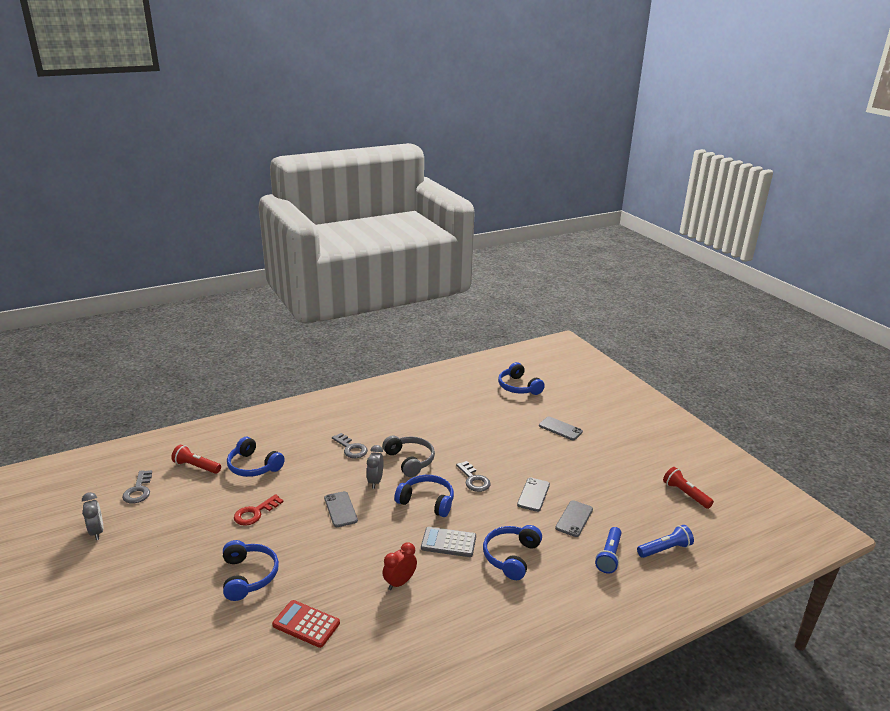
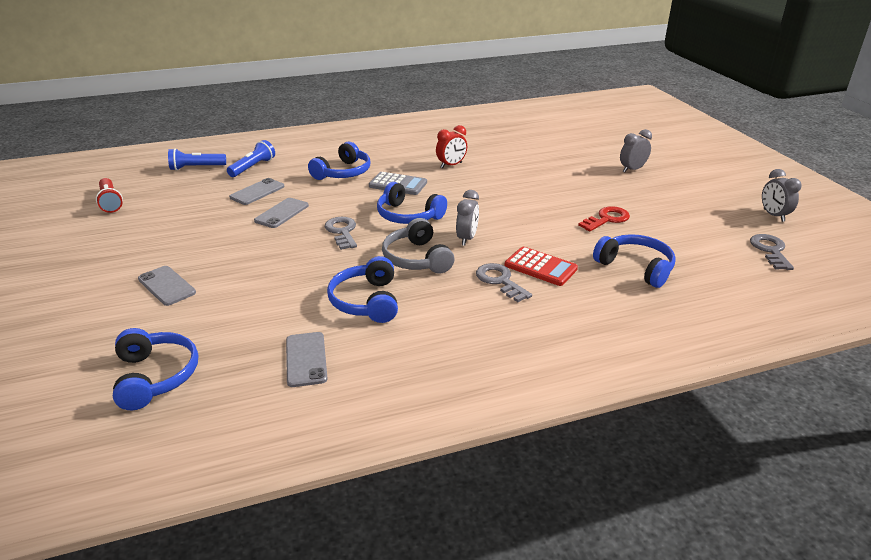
camera: 170 degrees left, 5 degrees up
(193, 596) = (632, 169): none -> grey clock
(196, 467) = (718, 273): red flashlight -> none
(248, 576) = (589, 177): blue headphones -> blue headphones (366, 301)
(306, 624) = (529, 151): red calculator -> red calculator (540, 267)
(340, 509) = (508, 216): grey phone -> grey phone (306, 359)

